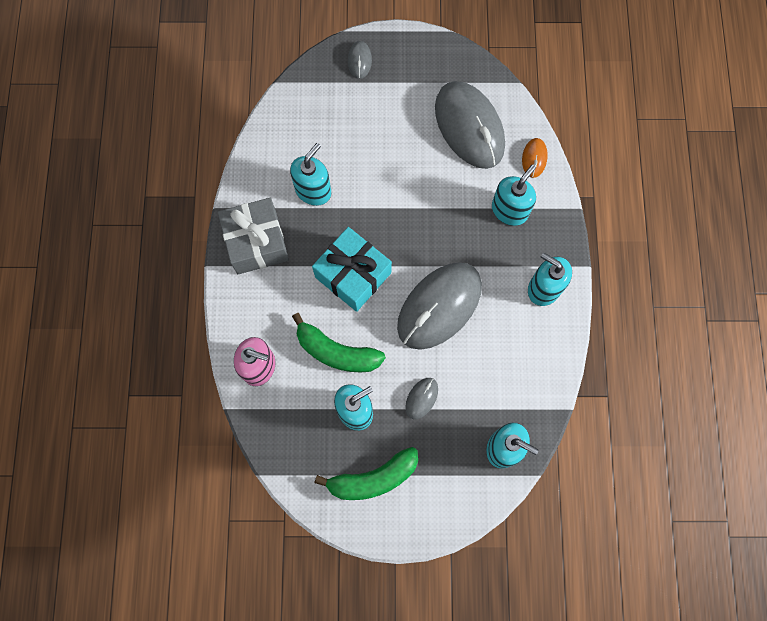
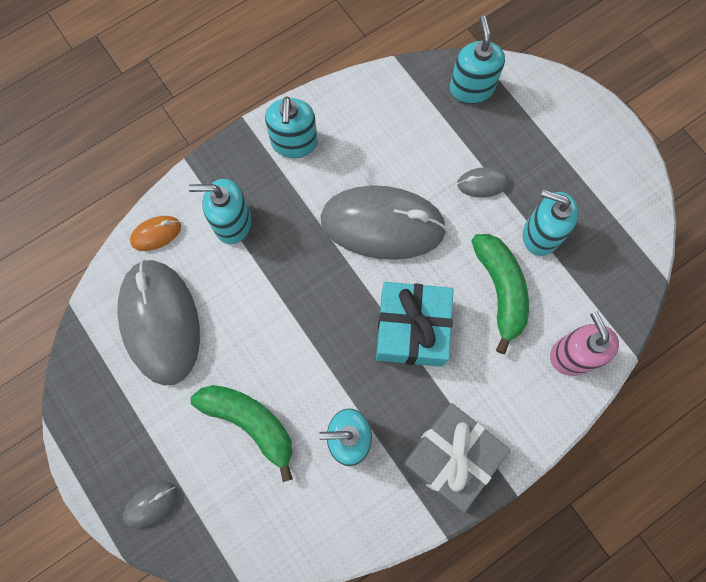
camera: 125 degrees left, 0 degrees up
(373, 478) = (586, 178): green banana -> green banana (250, 423)
(469, 127) = (160, 322): grey mouse -> grey mouse turned 45 degrees counterclockwise

